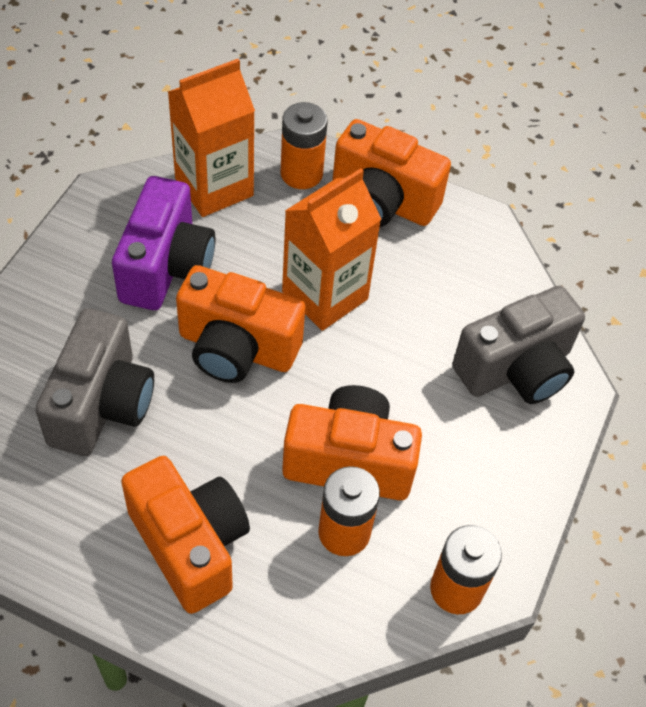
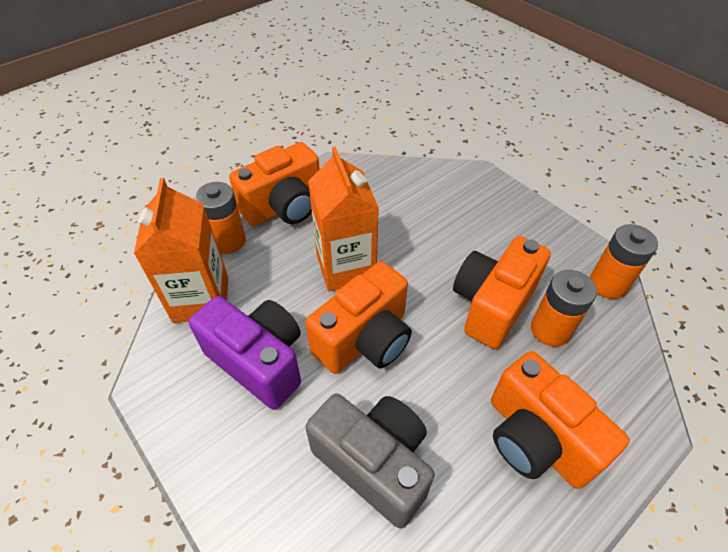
camera: 60 degrees left, 5 degrees down
(190, 545) = (536, 438): orange camera -> orange camera turned 120 degrees counterclockwise
(516, 369) = (453, 194): grey camera -> none

